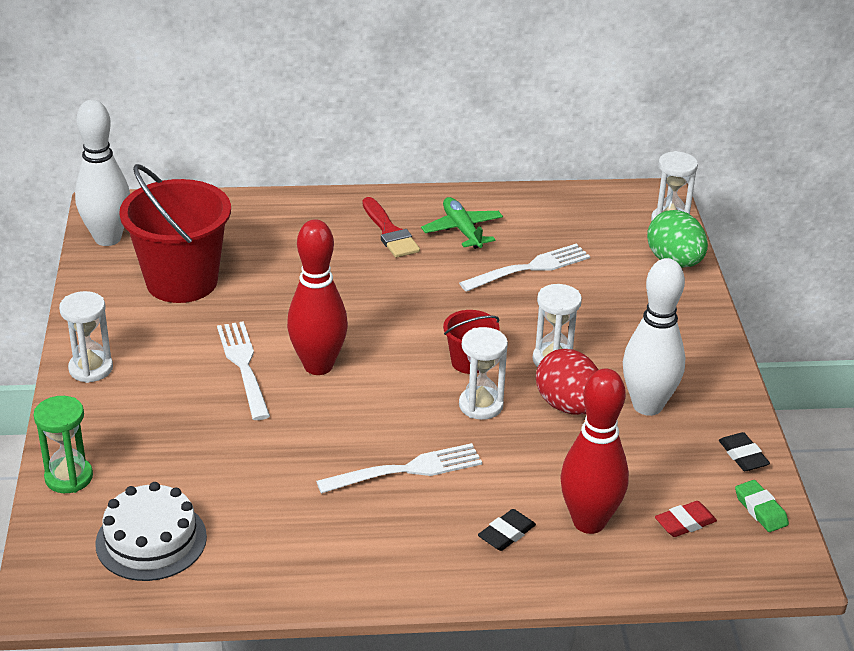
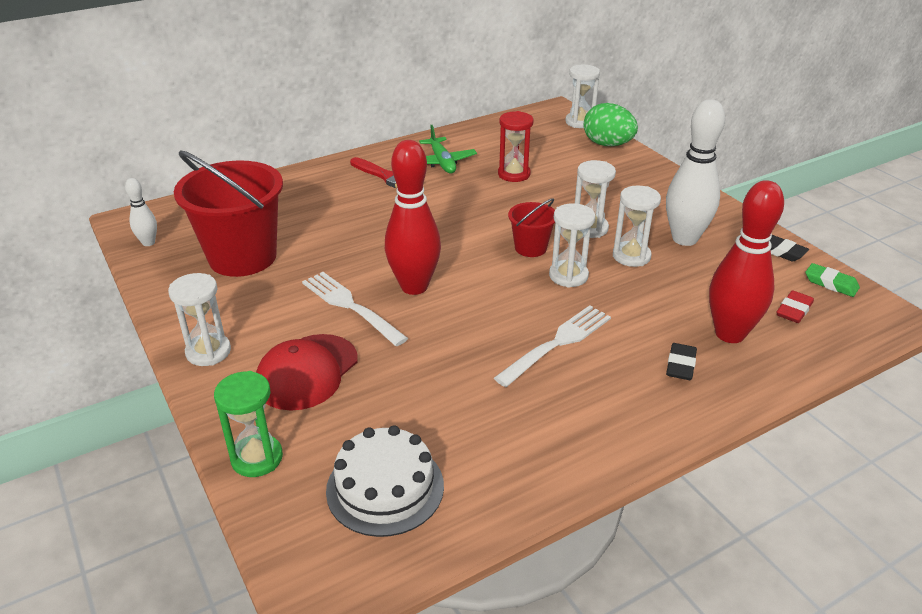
camera: 25 degrees left, 0 degrees up
(107, 238) = (148, 243): white bowling pin -> white bowling pin, size x0.49
(160, 417) = (307, 372): none -> red cap
(462, 230) = (442, 162): green plane -> green plane turned 150 degrees counterclockwise
(529, 268) = (514, 174): white fork -> red hourglass
(568, 406) = (631, 256): red egg -> white hourglass

